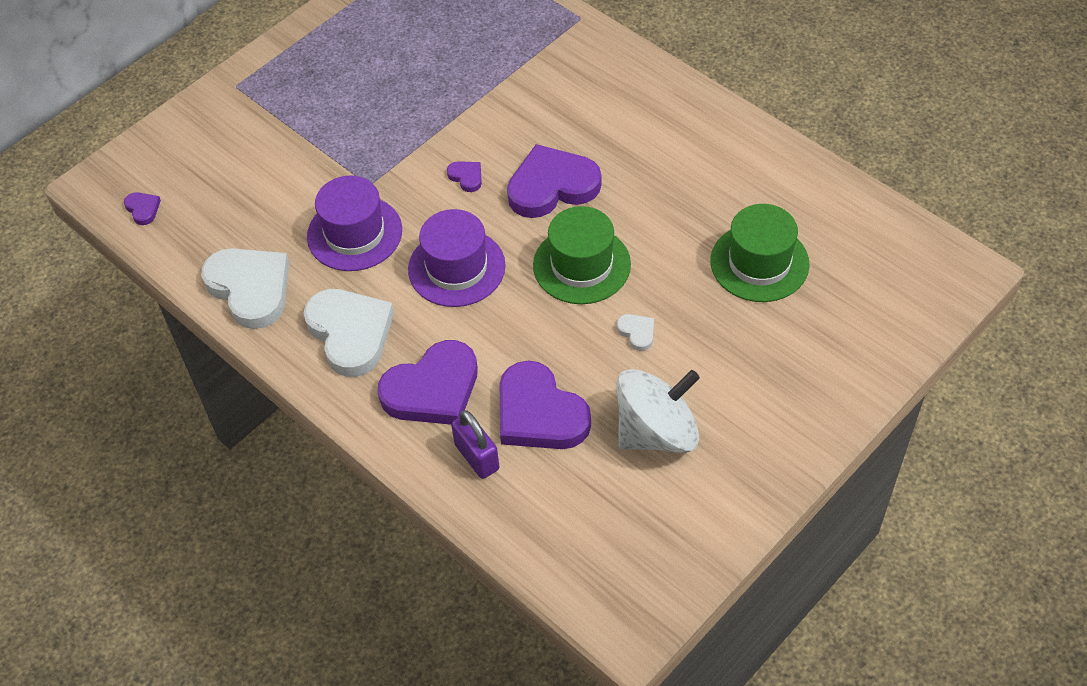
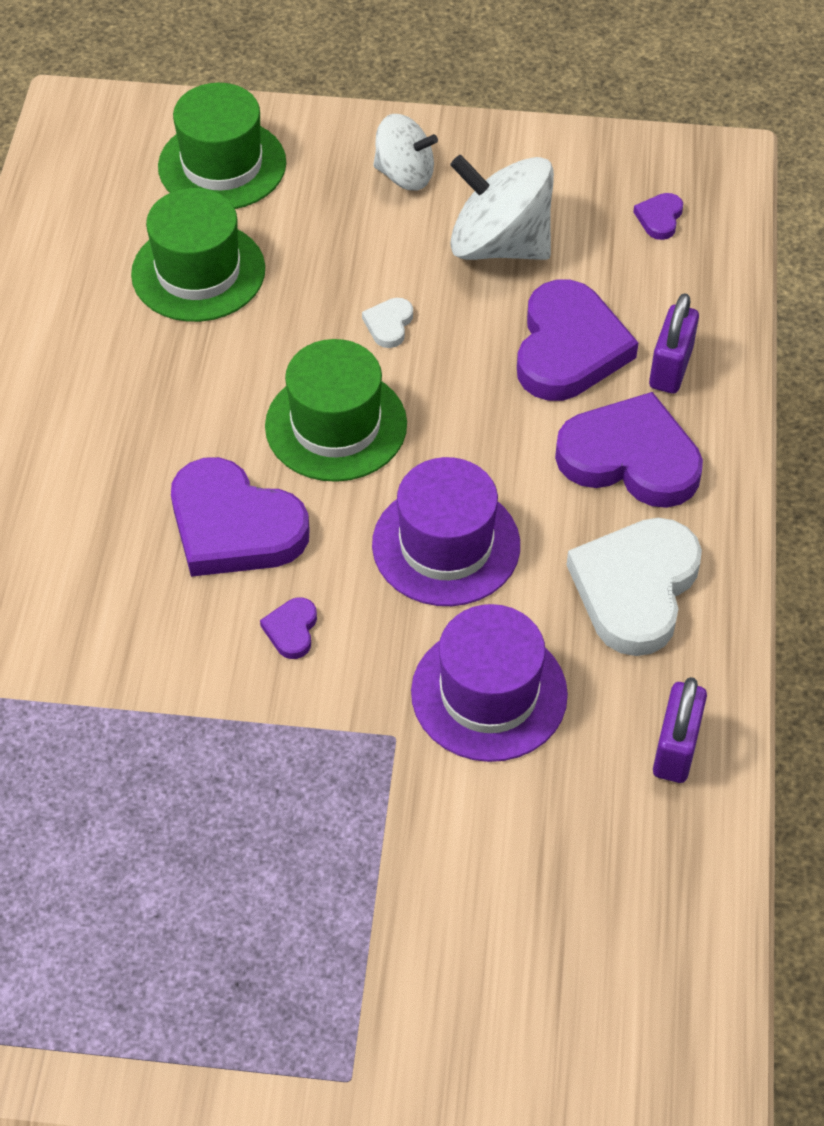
camera: 130 degrees left, 0 degrees up
(143, 209) = (679, 1004): purple heart -> purple heart (659, 218)
(250, 289) = (675, 749): white heart -> purple padlock
(765, 418) = (404, 175): none -> white spinning top
(851, 322) = (222, 165): none -> green hat

